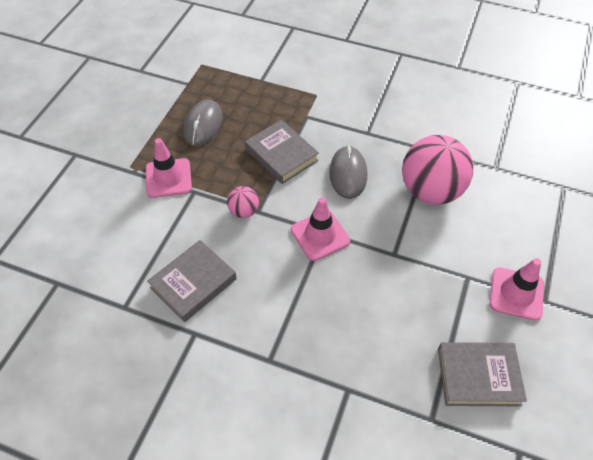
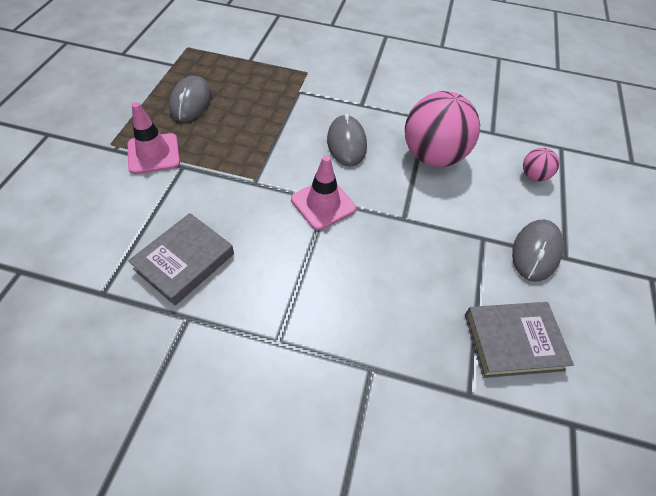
camera: 10 degrees left, 0 degrees up
(244, 211) = (238, 183): pink ball -> pink ball (533, 176)
(281, 155) = (275, 127): grey book -> none
(516, 294) = (536, 251): pink traffic cone -> grey mouse

